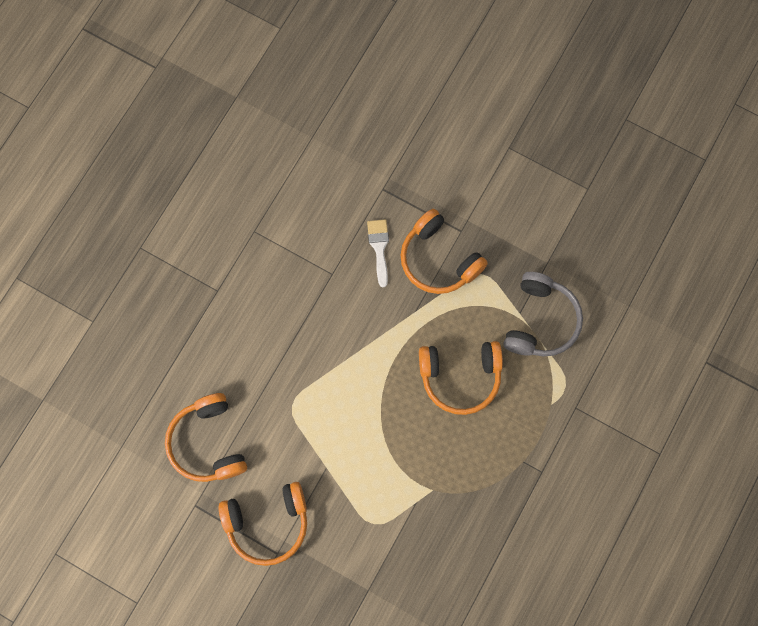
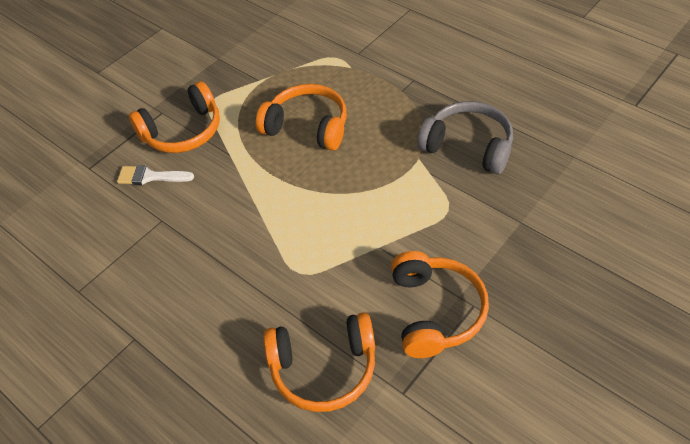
camera: 75 degrees left, 25 degrees down
(460, 377) = (307, 127): orange headphones -> orange headphones turned 75 degrees counterclockwise
(540, 321) = (270, 67): grey headphones -> grey headphones (468, 146)

